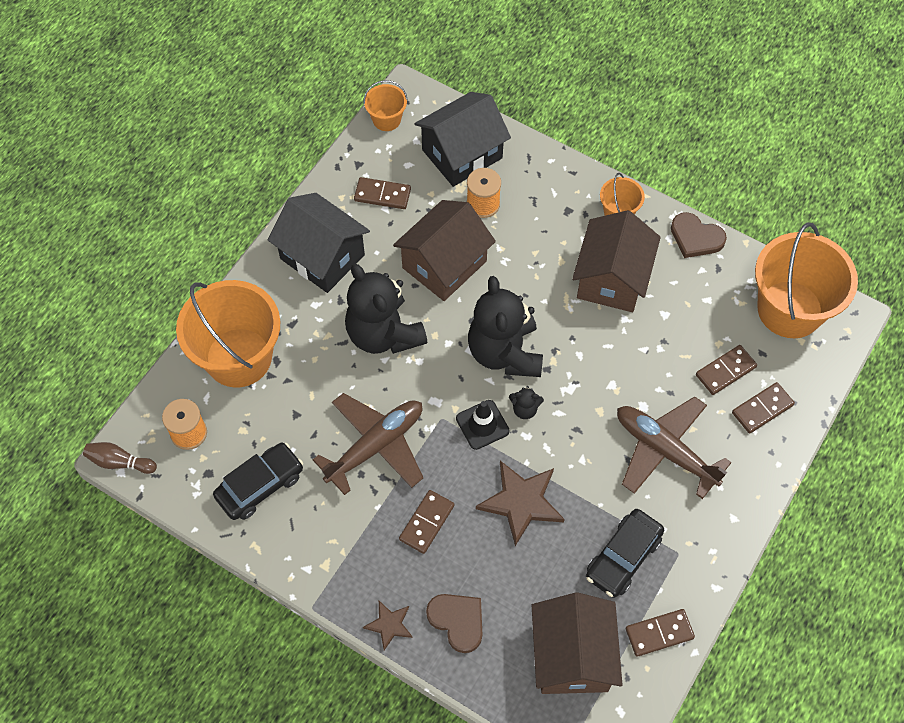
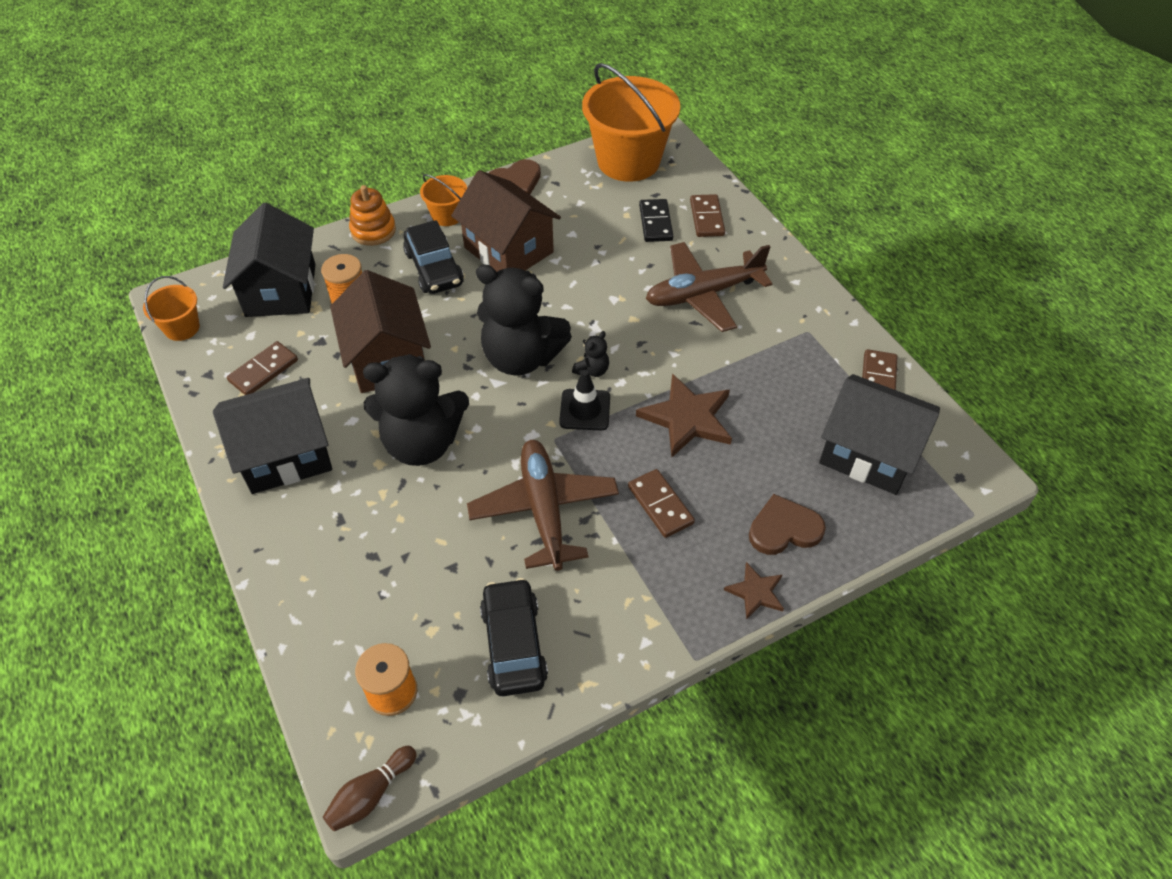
camera: 60 degrees left, 10 degrees down
(239, 357) = (337, 592): orange bucket -> none
(564, 173) = (373, 230): none -> orange stacking toy
(572, 656) = (868, 453): brown house -> black house
(623, 557) = (789, 370): black car -> black car (434, 268)
(725, 371) = (655, 223): brown domino -> black domino

